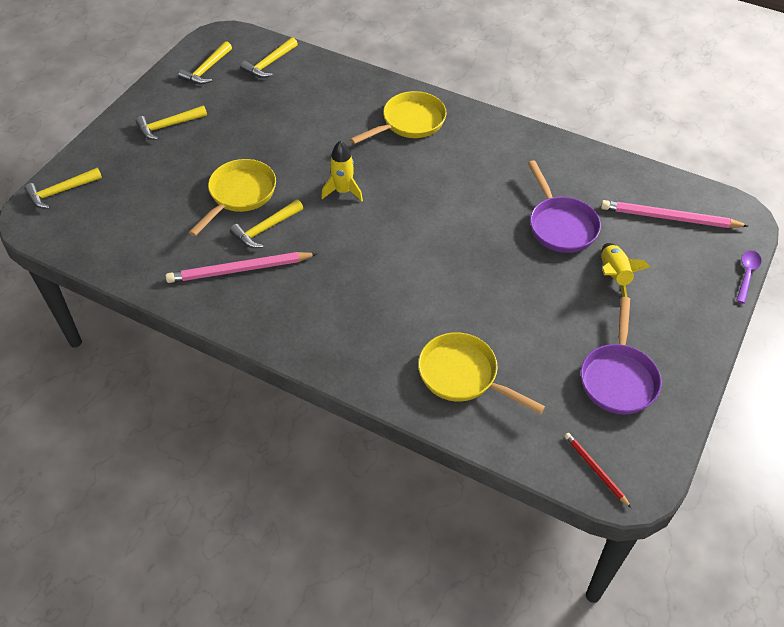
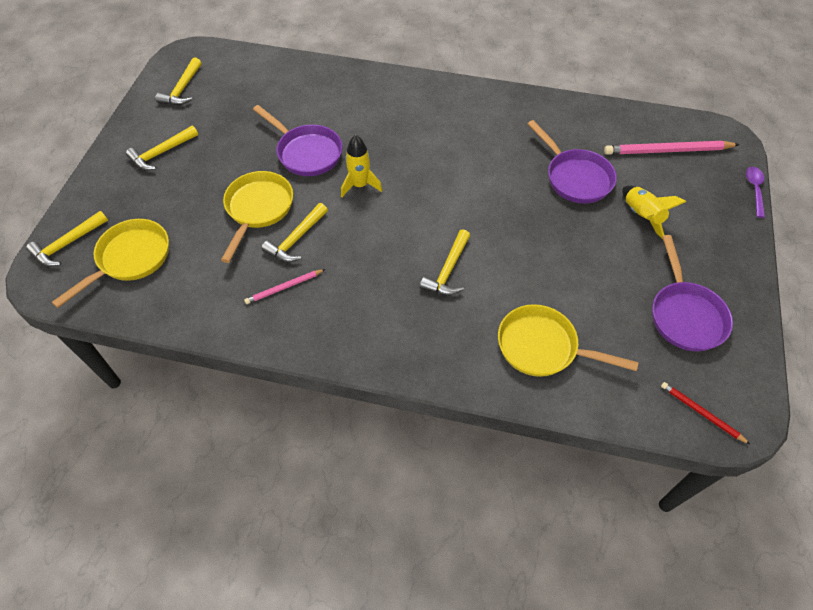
camera: 15 degrees left, 5 degrees up
(239, 270) = (284, 288): pink pencil -> pink pencil, size x0.55
(269, 64) = (244, 72): yellow hammer -> yellow hammer (448, 270)
(303, 151) = (306, 152): none -> purple pan
(409, 122) = (399, 106): yellow pan -> yellow pan (130, 259)

